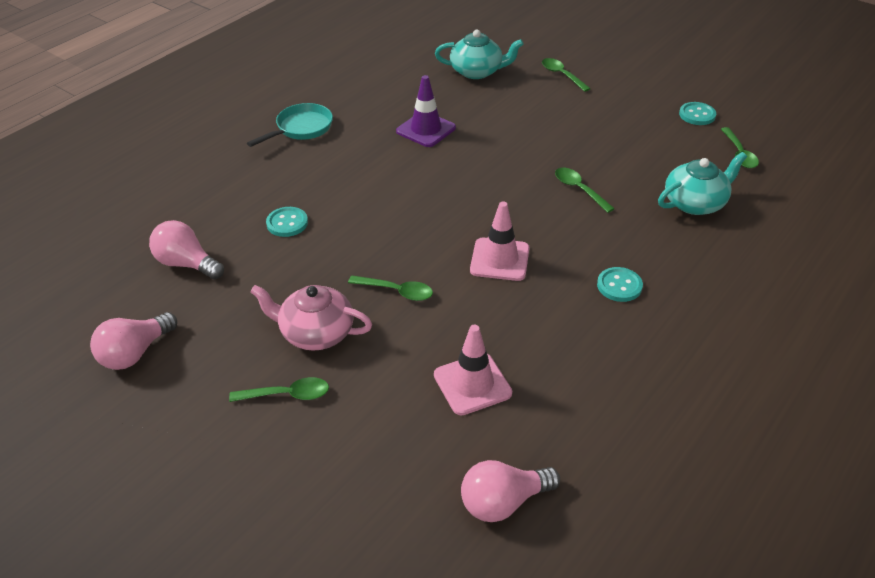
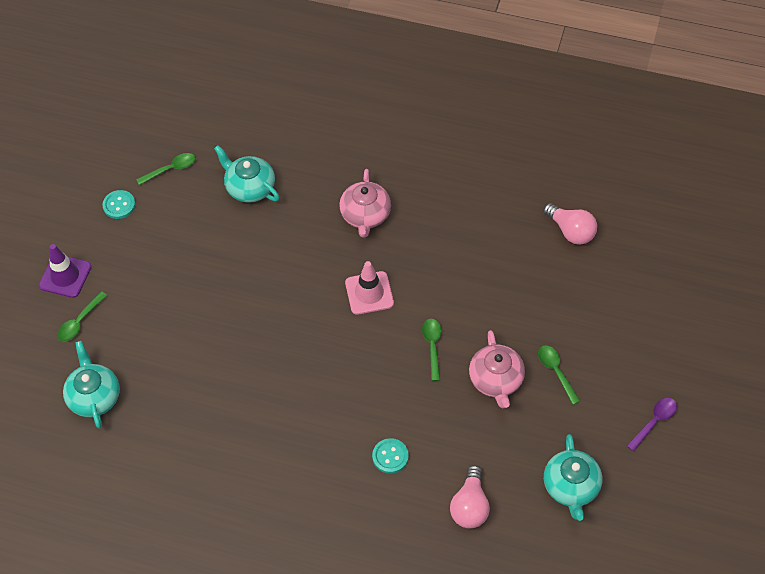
camera: 110 degrees left, 15 degrees up
(135, 353) = (571, 487): pink light bulb -> turquoise teapot
(142, 474) = (654, 422): none -> purple spoon
(301, 129) = (251, 512): turquoise pan -> none
(426, 130) = (214, 404): purple traffic cone -> purple traffic cone (65, 276)
(472, 384) = (495, 272): pink traffic cone -> none
(579, 189) = (261, 264): green spoon -> none
(619, 286) = (365, 215): turquoise button -> pink teapot

